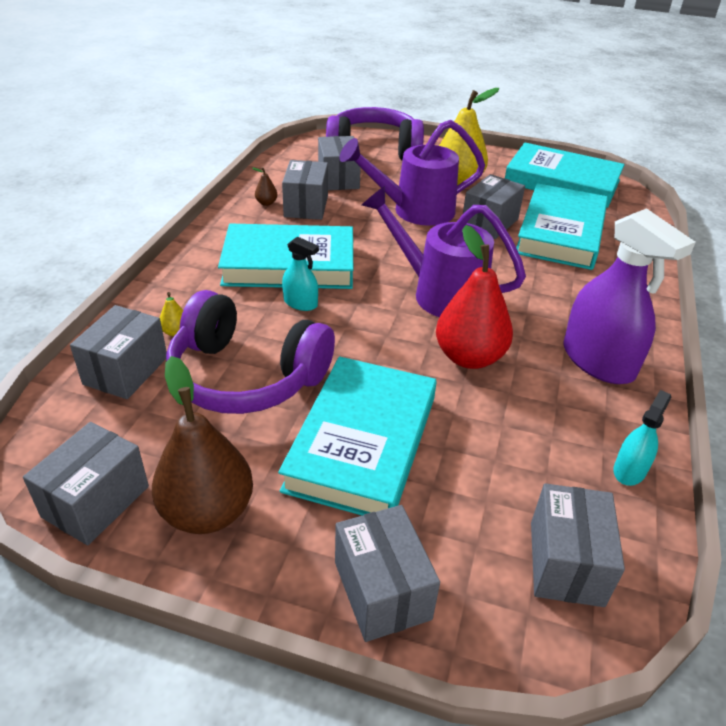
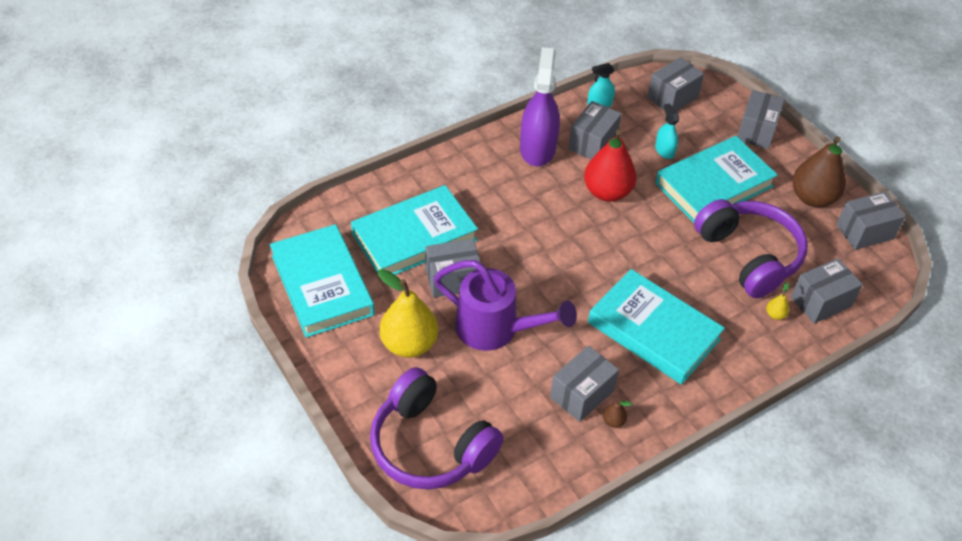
camera: 140 degrees left, 10 degrees up
(300, 303) = (674, 289): turquoise spray bottle -> turquoise spray bottle (664, 150)
(338, 179) = (514, 417): grey box -> grey box (592, 143)
(440, 293) = (572, 241): purple watering can -> none

